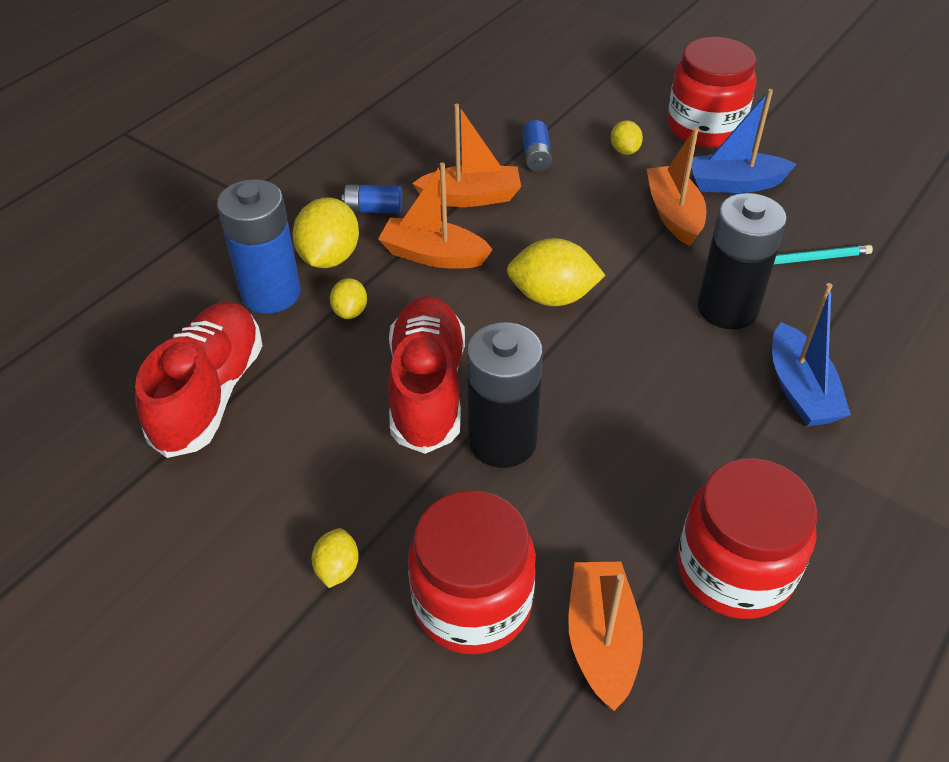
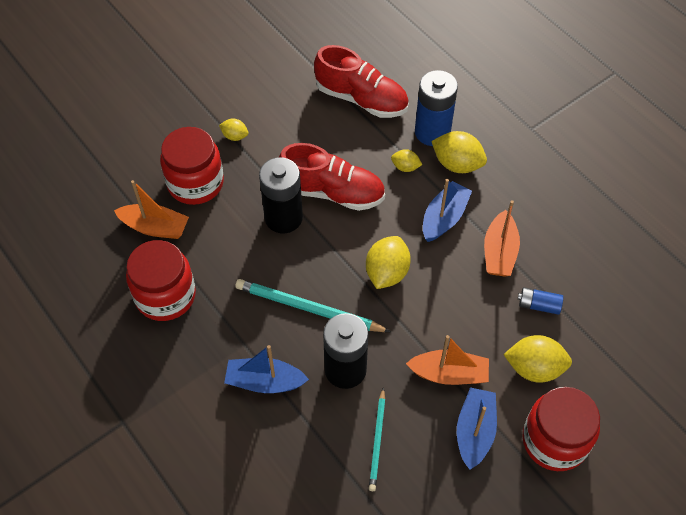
camera: 105 degrees right, 10 degrees up
(374, 209) = (499, 194): blue battery -> none
(433, 255) = (444, 218): orange boat -> blue boat
(624, 150) = (534, 368): yellow lemon -> yellow lemon, size x1.83
(655, 369) = (308, 308): none -> turquoise pencil

